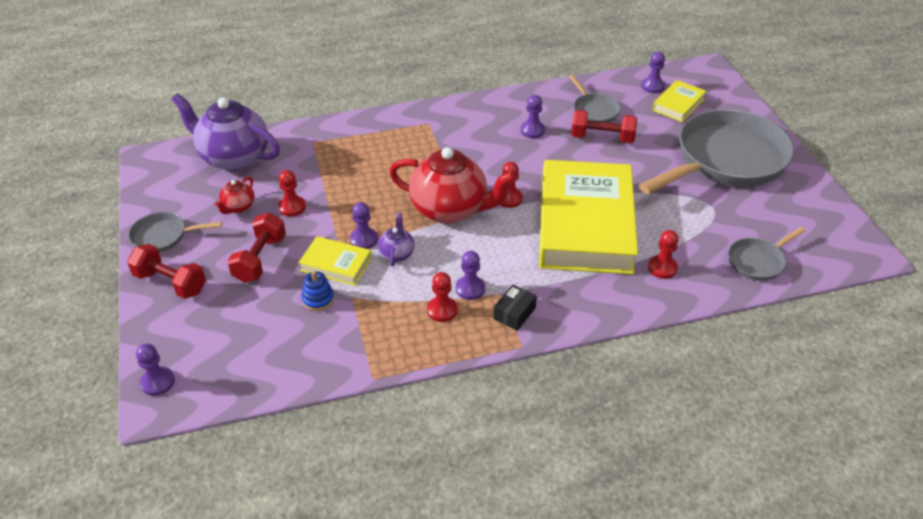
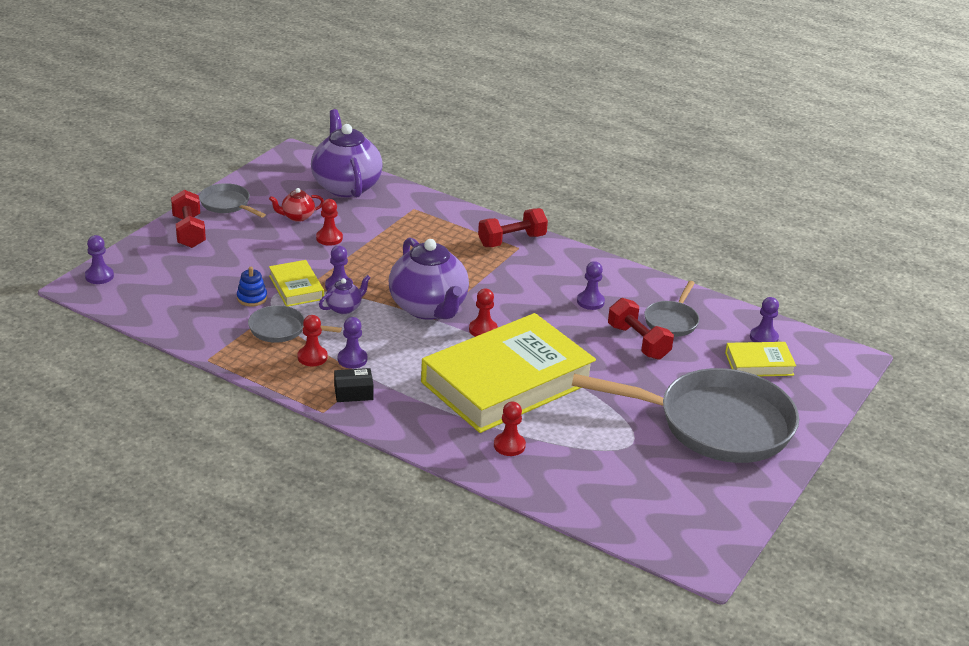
camera: 45 degrees right, 10 degrees down
(260, 259) = (258, 254): red dumbbell -> red dumbbell (512, 241)
(450, 209) = (429, 308): red teapot -> purple teapot
(758, 261) = (594, 497): grey pan -> grey pan (281, 329)

